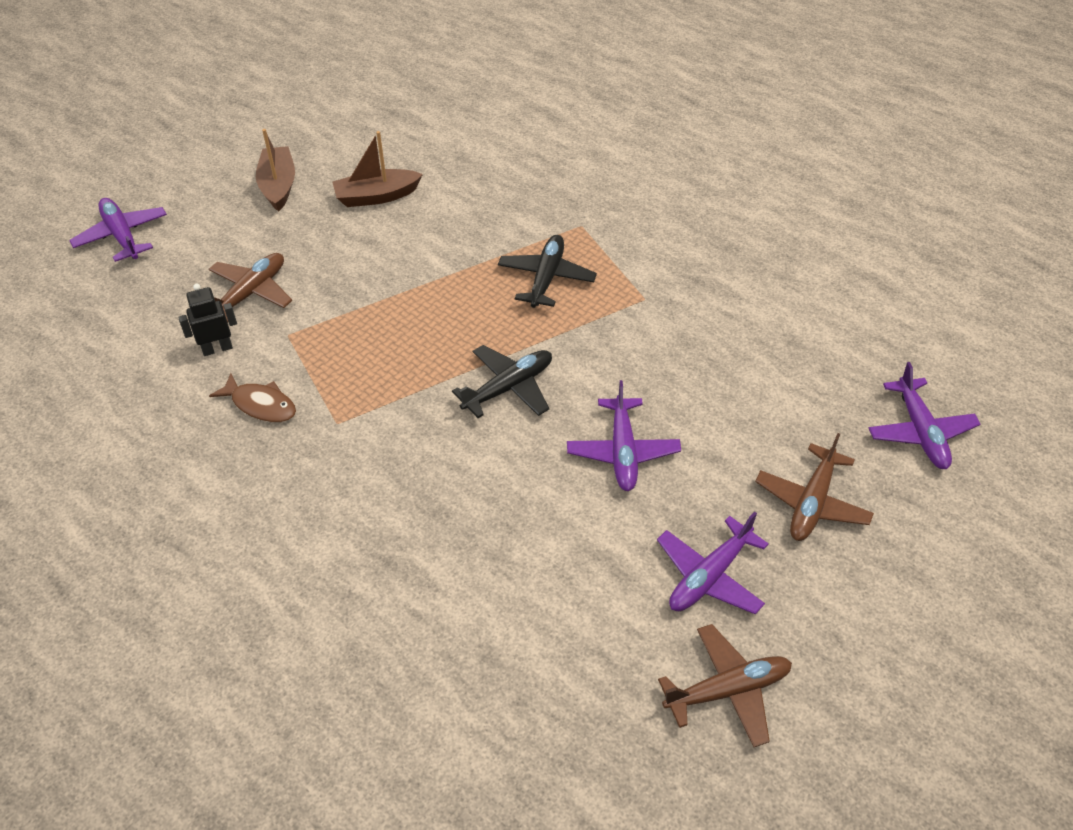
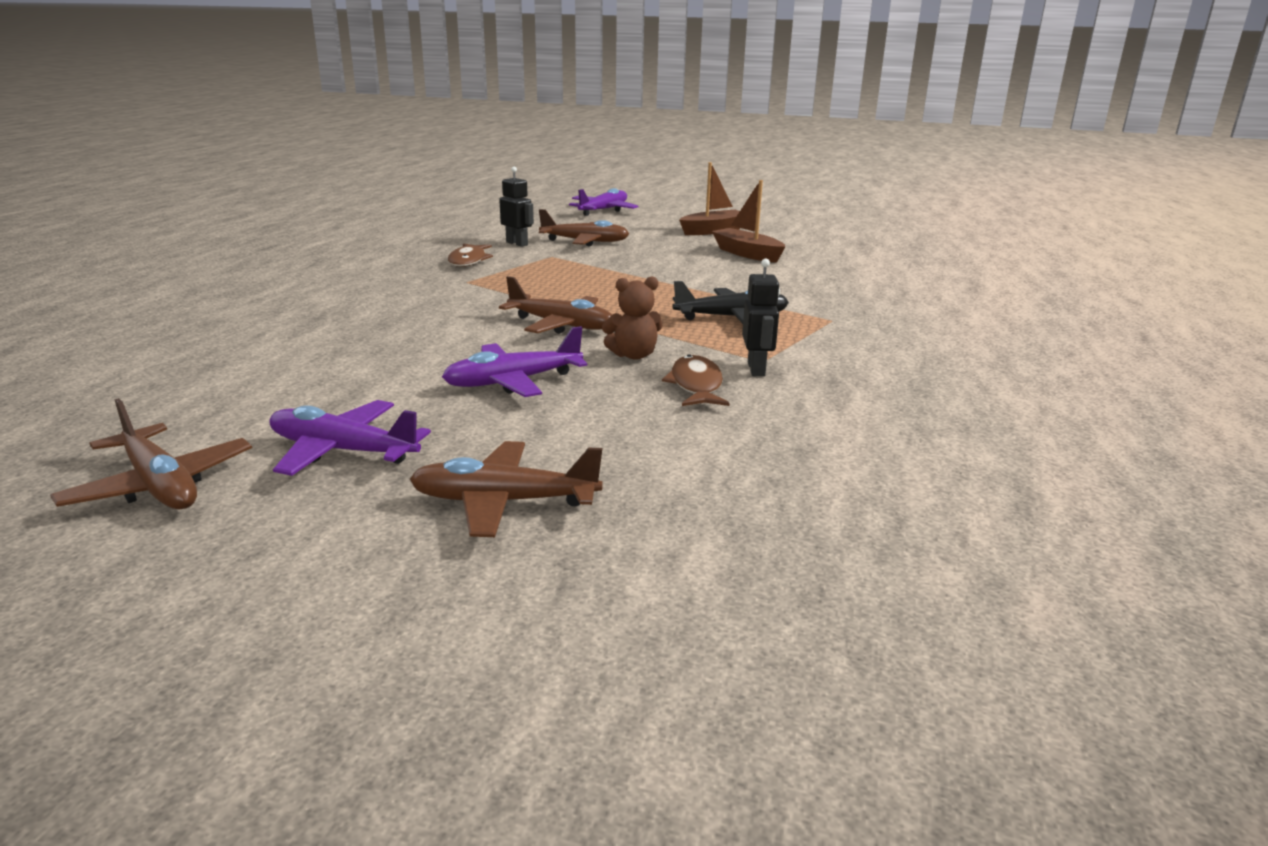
camera: 65 degrees right, 25 degrees down
(508, 387) = (561, 325): black plane -> brown plane
(600, 365) = (633, 355): none -> brown teddy bear
(659, 308) = (756, 369): none -> black robot
(674, 351) = (696, 385): none -> brown fish
(920, 432) = (726, 579): purple plane -> none

